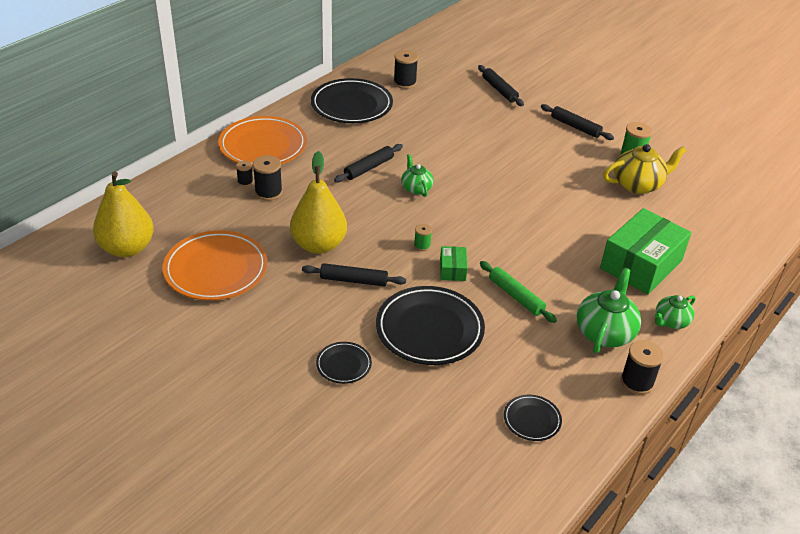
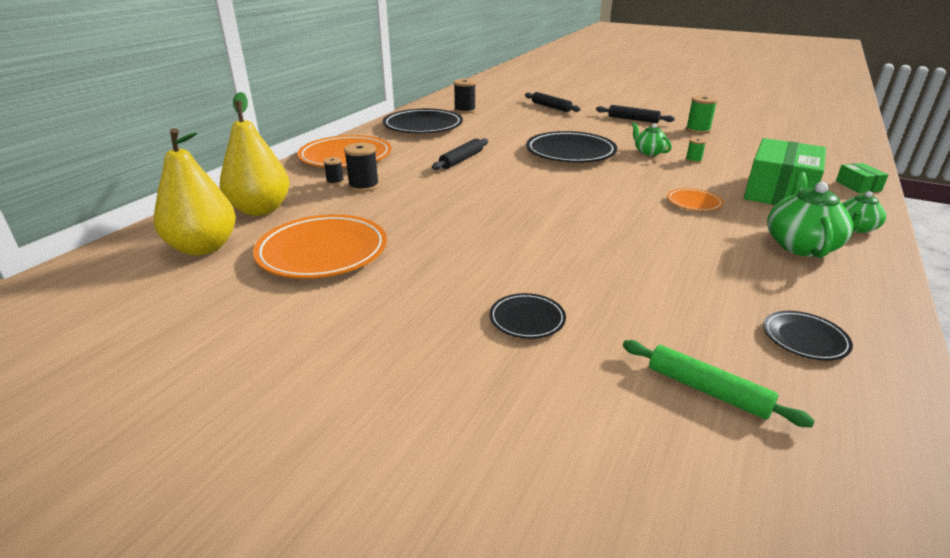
camera: 10 degrees left, 10 degrees down
(319, 245) = (438, 217): yellow pear -> yellow pear (260, 209)
(353, 280) = (493, 240): black rolling pin -> none
(416, 188) = (517, 167): green teapot -> green teapot (648, 152)
(422, 246) = (551, 204): green spool -> green spool (693, 160)
(429, 329) = (609, 270): black plate -> black plate (570, 152)
(452, 270) = (597, 218): green box -> green box (858, 186)
(515, 296) = (680, 230): green rolling pin -> green rolling pin (707, 390)
(550, 265) = (694, 202): none -> orange plate
(637, 382) = (881, 282): black spool -> none
(638, 184) = (720, 144): yellow teapot -> none

